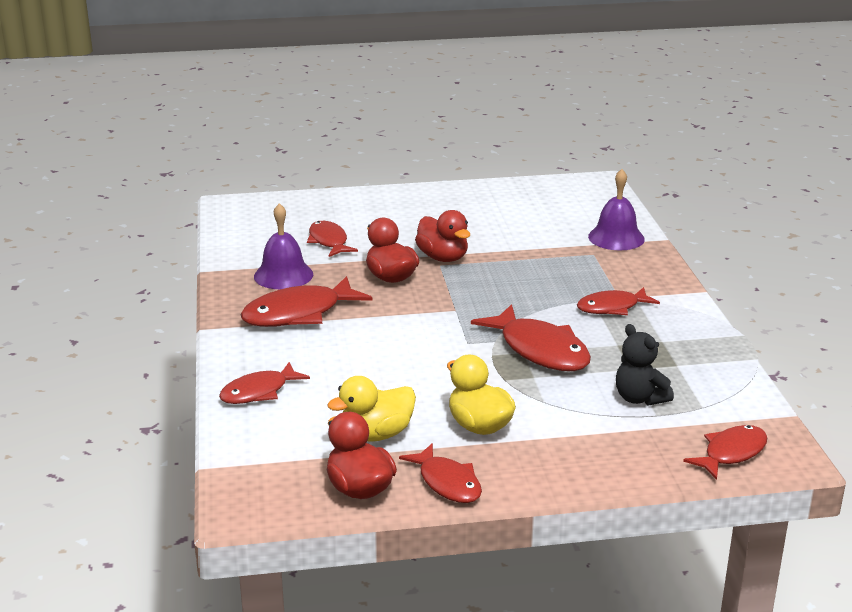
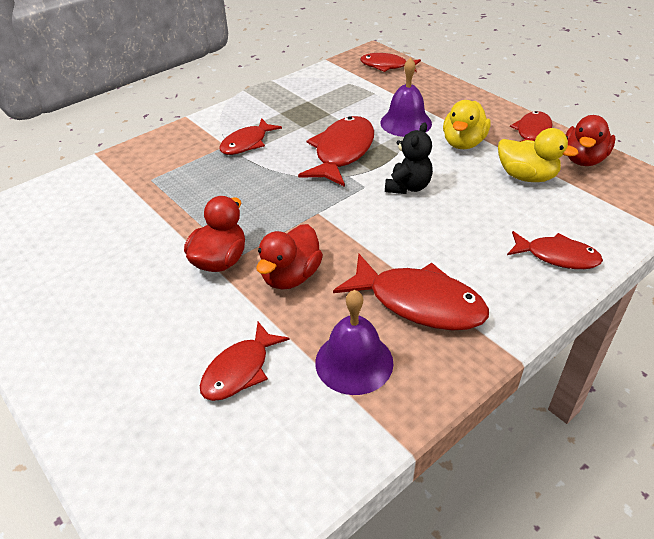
camera: 120 degrees left, 15 degrees up
(612, 307) = (247, 143): red fish -> red fish turned 90 degrees clockwise
(616, 238) = (106, 177): purple bell -> purple bell (406, 123)
(639, 398) = (362, 102): black teddy bear -> black teddy bear (408, 187)

